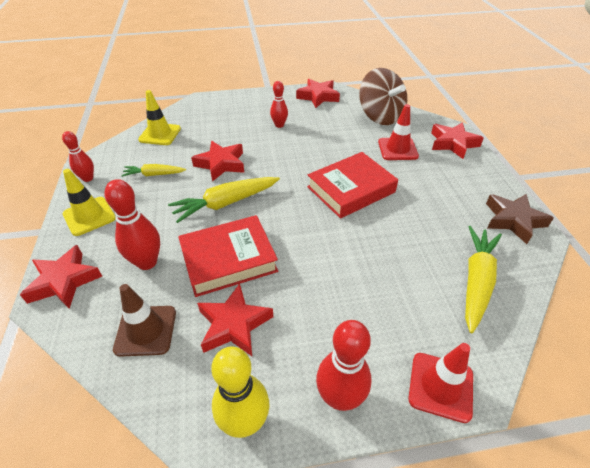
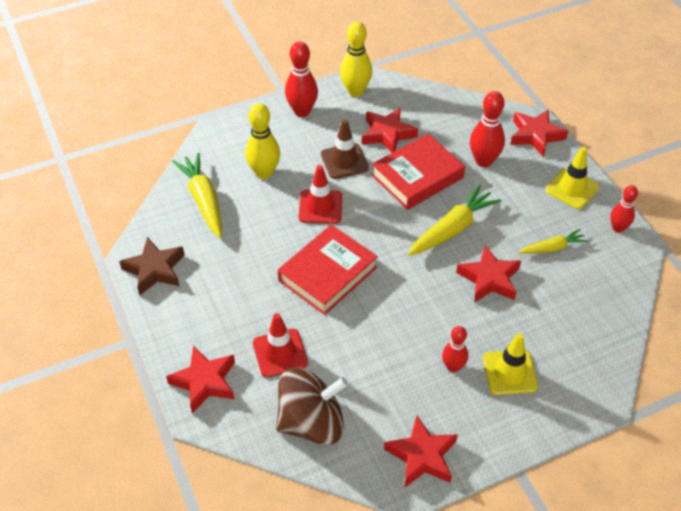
camera: 165 degrees right, 5 degrees up
(146, 330) = (447, 119): brown traffic cone -> brown traffic cone (344, 161)
(160, 134) = (599, 312): yellow traffic cone -> yellow traffic cone (510, 372)
(380, 116) = (311, 422): brown spinning top -> brown spinning top turned 120 degrees clockwise
(404, 302) = (264, 173): none -> yellow bowling pin
(440, 386) = (238, 128): red traffic cone -> red traffic cone (320, 207)
(476, 281) = (203, 200): yellow carrot -> yellow carrot turned 150 degrees clockwise

